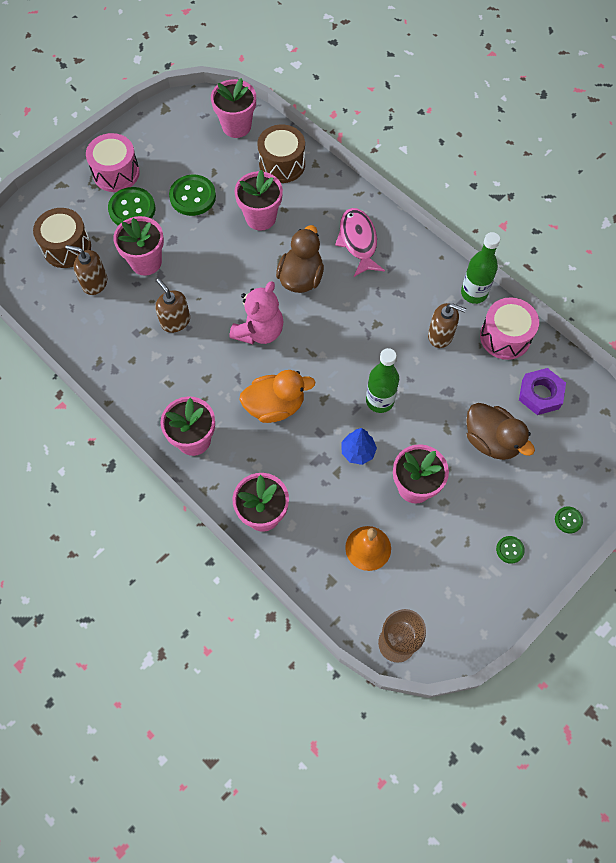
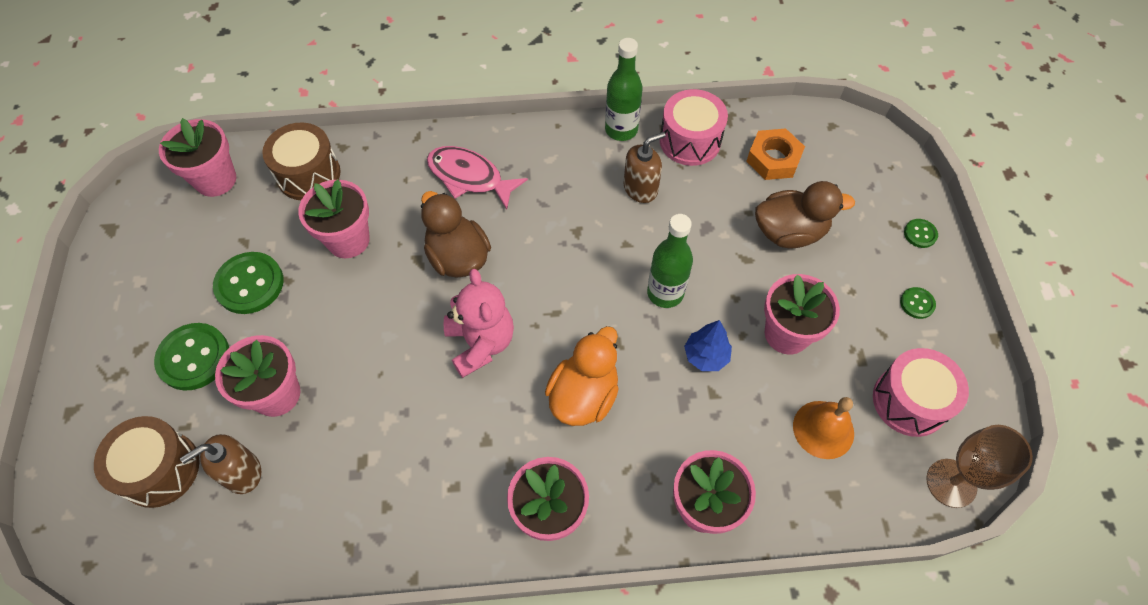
camera: 50 degrees left, 5 degrees down
(116, 173) = (128, 339): pink drum -> pink drum (909, 401)
(175, 321) = (383, 420): brown soap dispenser -> none
(540, 394) = (773, 159): purple nut -> orange nut

